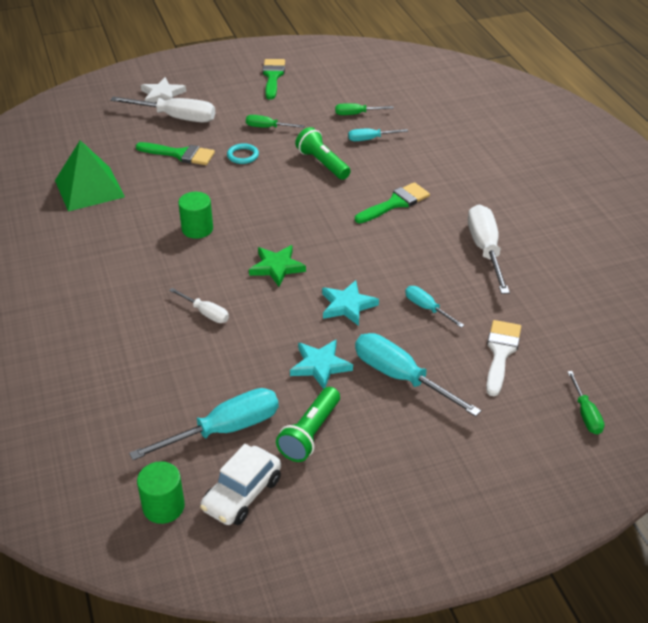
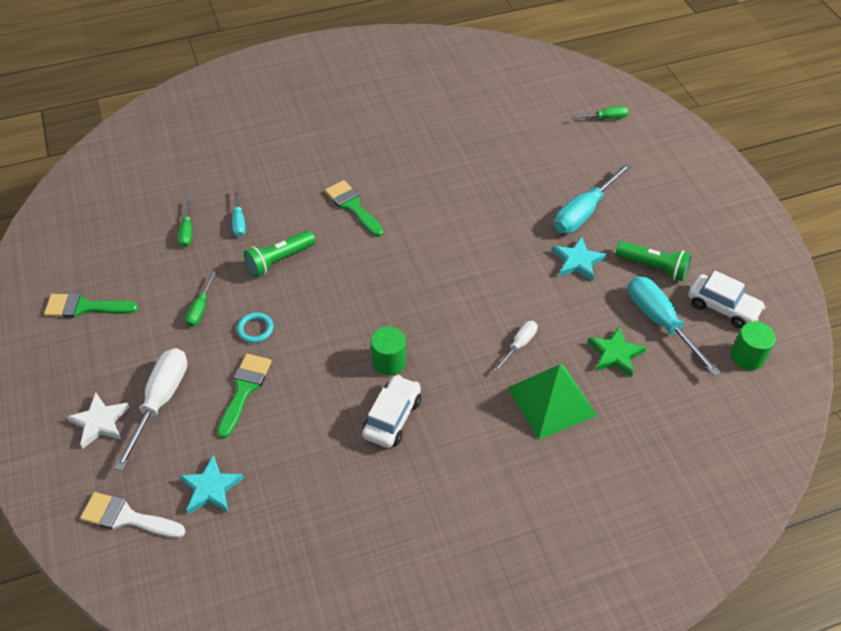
camera: 90 degrees left, 10 degrees up
(89, 188) = (306, 477): green pyramid -> green pyramid (551, 401)
(136, 231) = (392, 417): none -> white car
(277, 267) = (450, 293): green star -> green star (615, 354)
(347, 305) = (501, 243): turquoise star -> turquoise star (211, 488)
(427, 308) = (501, 193): turquoise screwdriver -> none
(485, 250) = (423, 152): white screwdriver -> none
(500, 353) = (549, 154): white brush -> white brush (127, 517)

